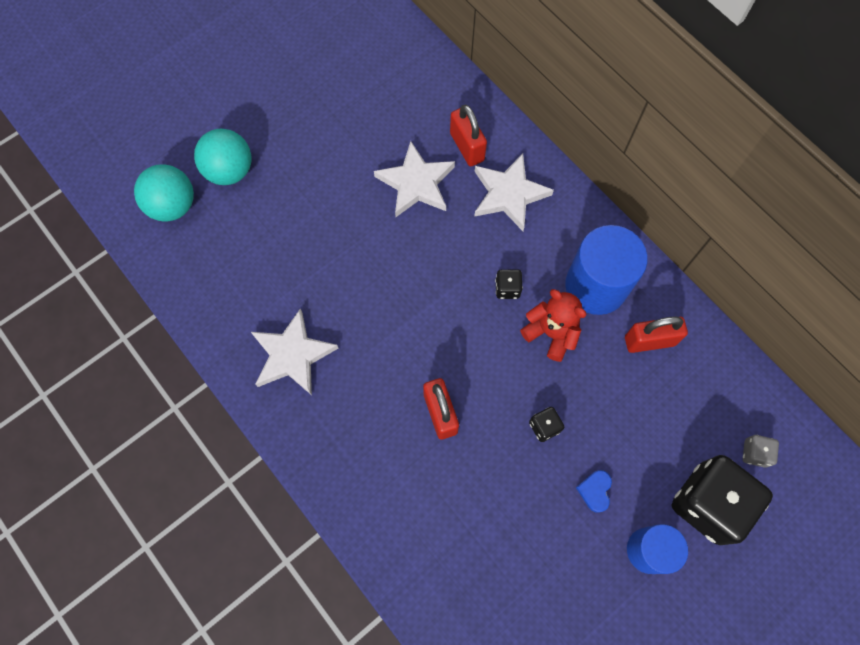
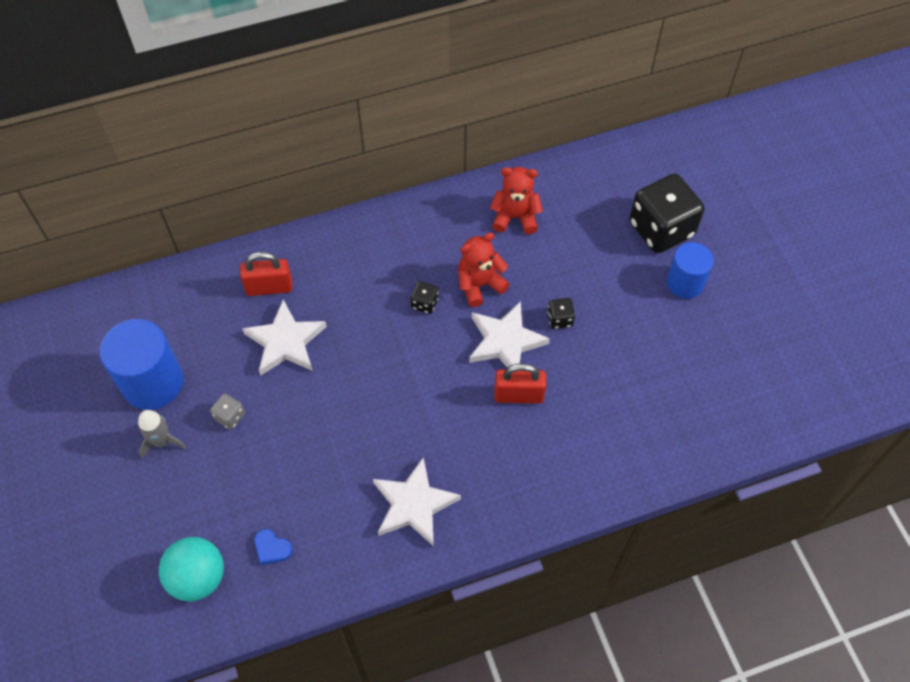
camera: 70 degrees left, 10 degrees down
(230, 171) = (185, 508): turquoise ball -> none
(284, 127) = (162, 441): none -> grey rocket
(509, 194) = (334, 270): white star -> white star (505, 341)
(595, 491) = (626, 302): blue heart -> blue heart (272, 548)
(596, 286) = (451, 237): blue cylinder -> blue cylinder (152, 382)
(649, 341) = (515, 217): red padlock -> red teddy bear
(754, 453) = (632, 184): grey dice -> grey dice (230, 416)

